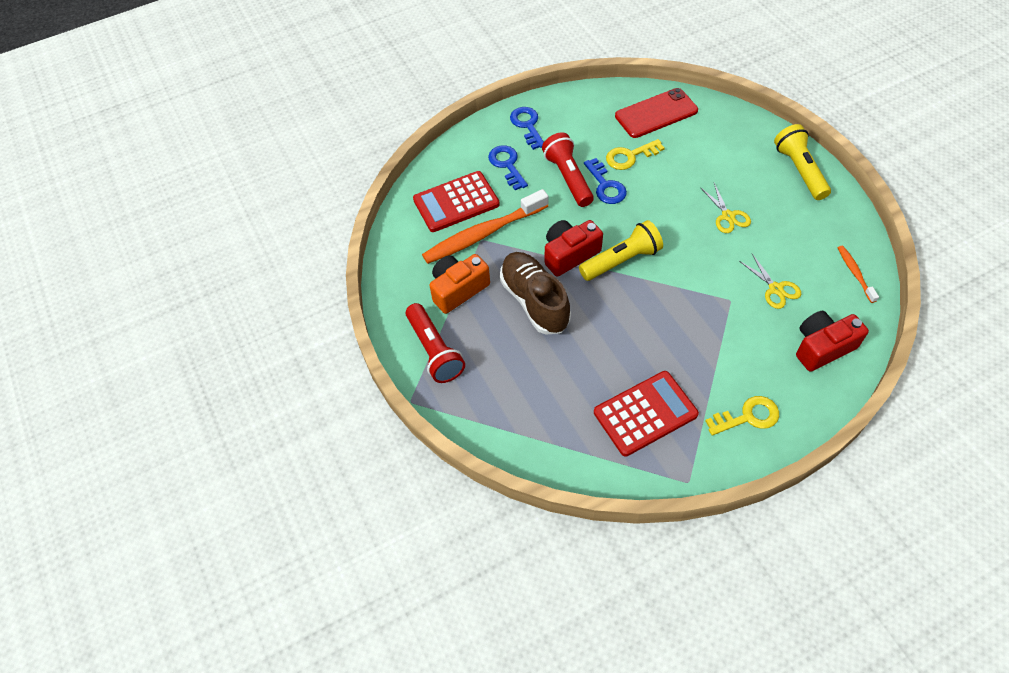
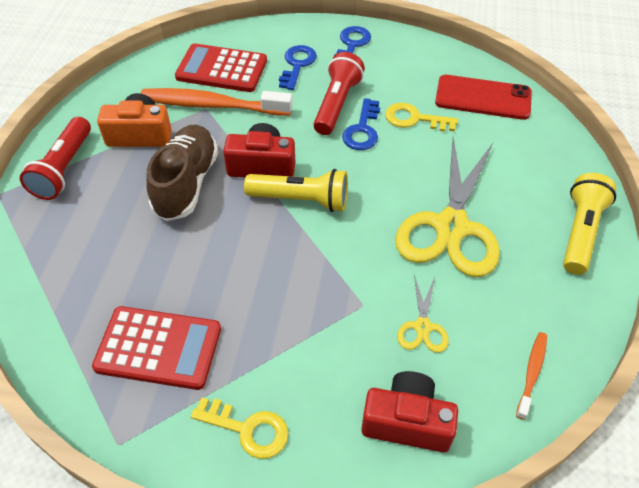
camera: 35 degrees right, 5 degrees down
(728, 216) = (451, 227): yellow scissors -> yellow scissors, size x2.23

